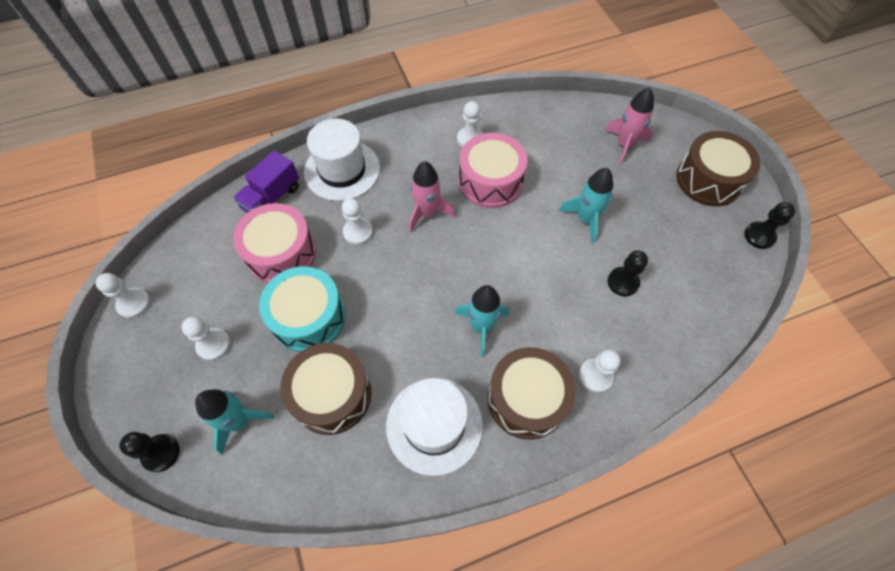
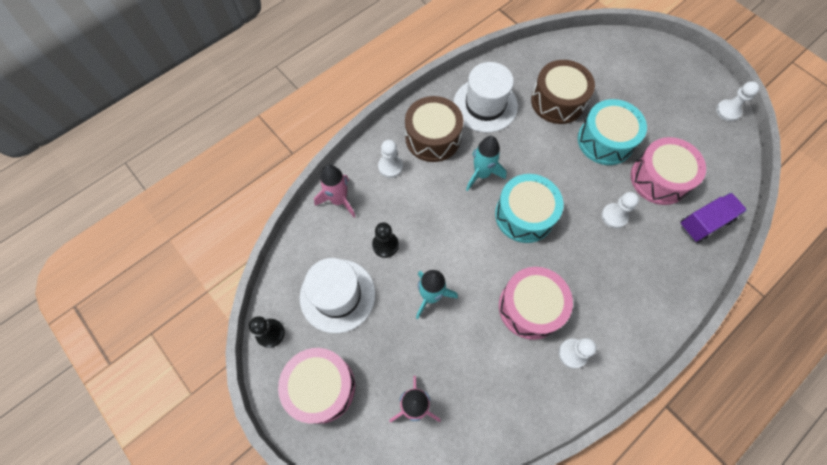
camera: 160 degrees right, 5 degrees up
(161, 453) = (633, 44): black pawn -> none
(213, 345) = (653, 104): white pawn -> none
(239, 421) = (602, 71): turquoise rocket -> none
(272, 198) = (704, 222): purple truck -> purple truck turned 45 degrees clockwise
(342, 170) = (667, 271): white hat -> white hat (337, 295)
(427, 213) = (569, 254): pink rocket -> pink rocket (339, 200)
(454, 264) = (524, 215): none -> turquoise drum
(708, 180) = (321, 387): brown drum -> pink drum

